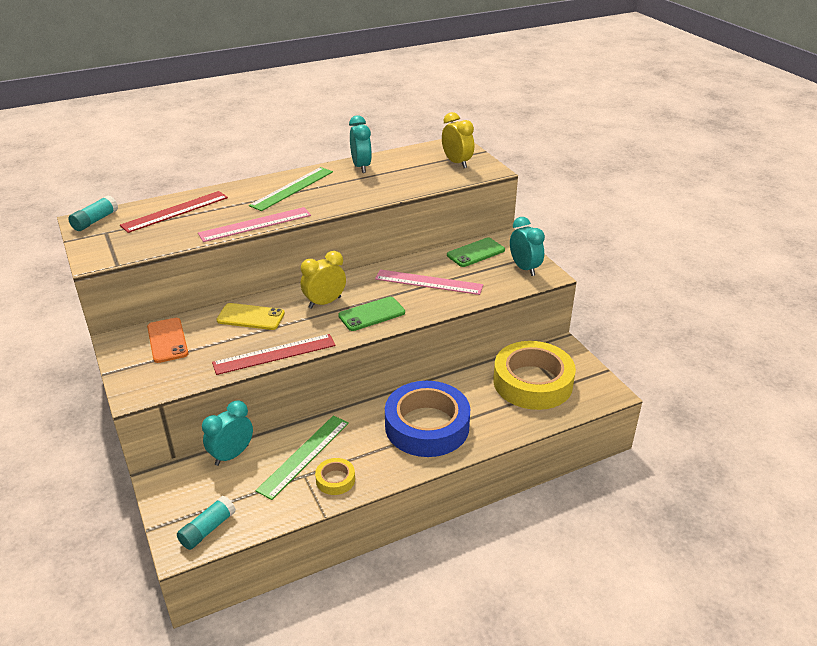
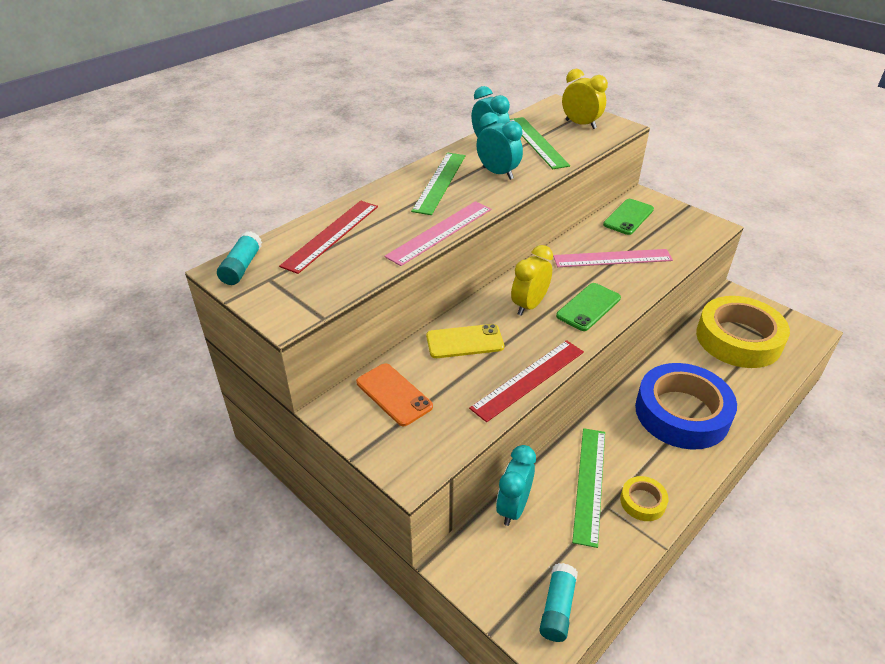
camera: 20 degrees left, 5 degrees up
(403, 171) = (537, 142): none -> green ruler
(524, 268) = (687, 224): turquoise clock -> turquoise clock (498, 173)

